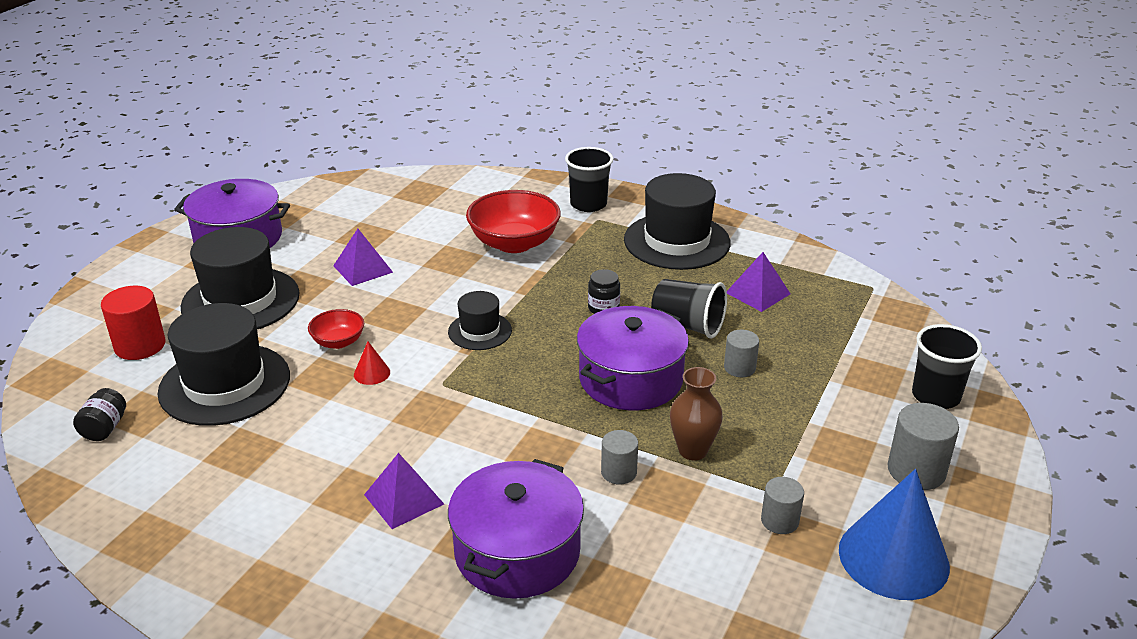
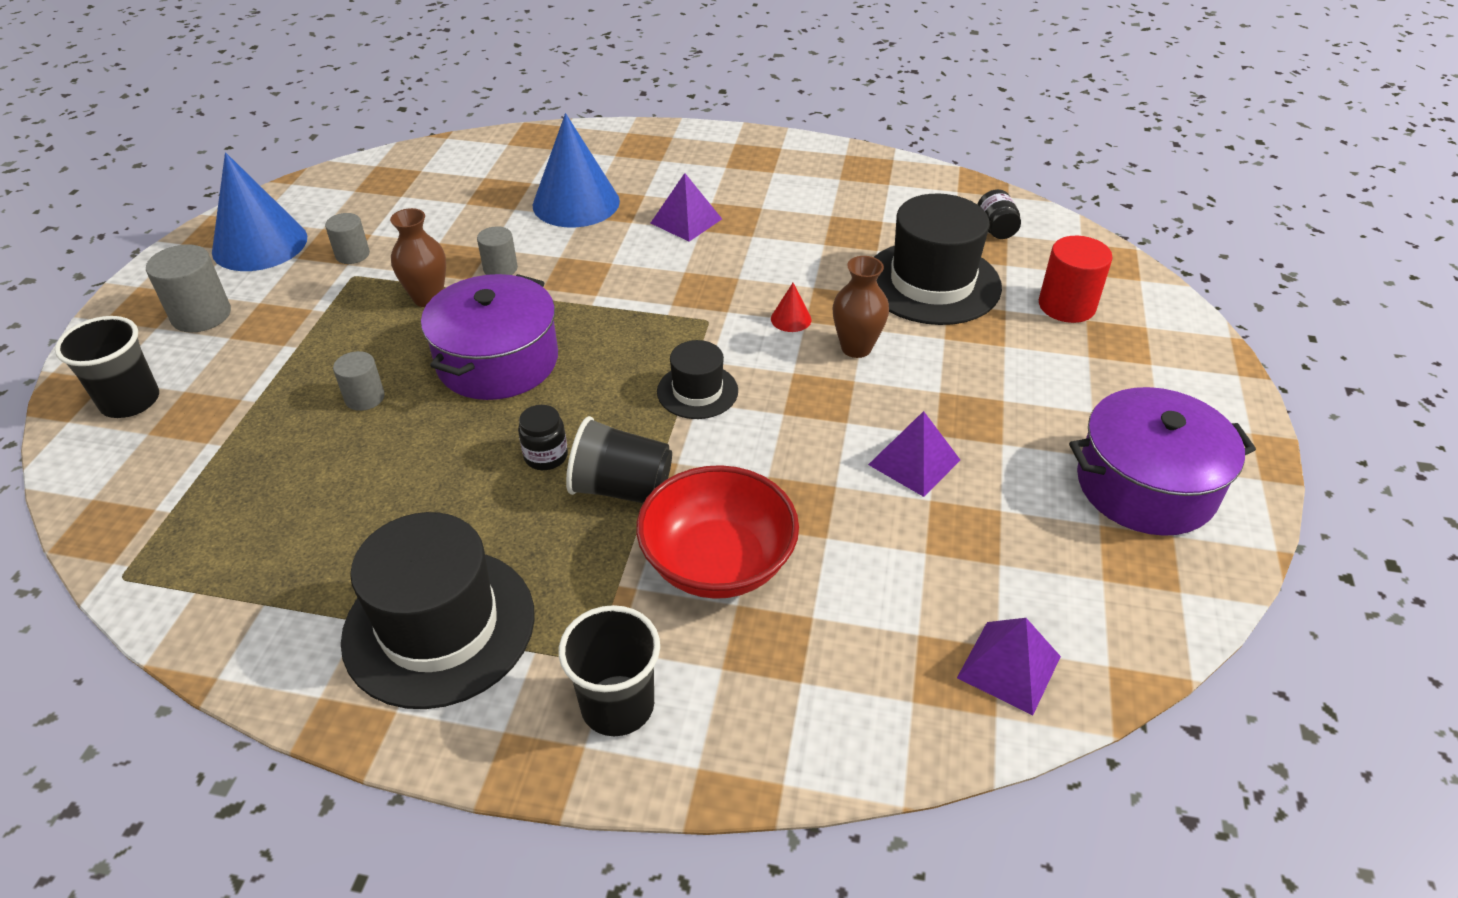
camera: 165 degrees right, 10 degrees up
(240, 300) = (1023, 380): black hat -> none
(338, 342) = (856, 348): red bowl -> brown vase
(517, 552) = (576, 203): purple pot -> blue cone
(688, 325) = (427, 448): black cup -> black cup (621, 488)
(758, 293) = (315, 528): purple pyramid -> purple pyramid (1009, 666)

